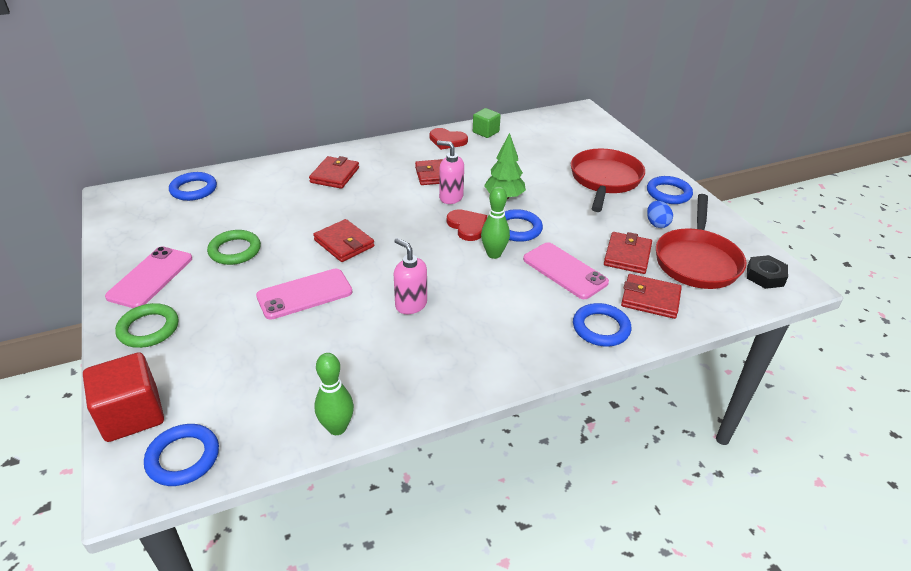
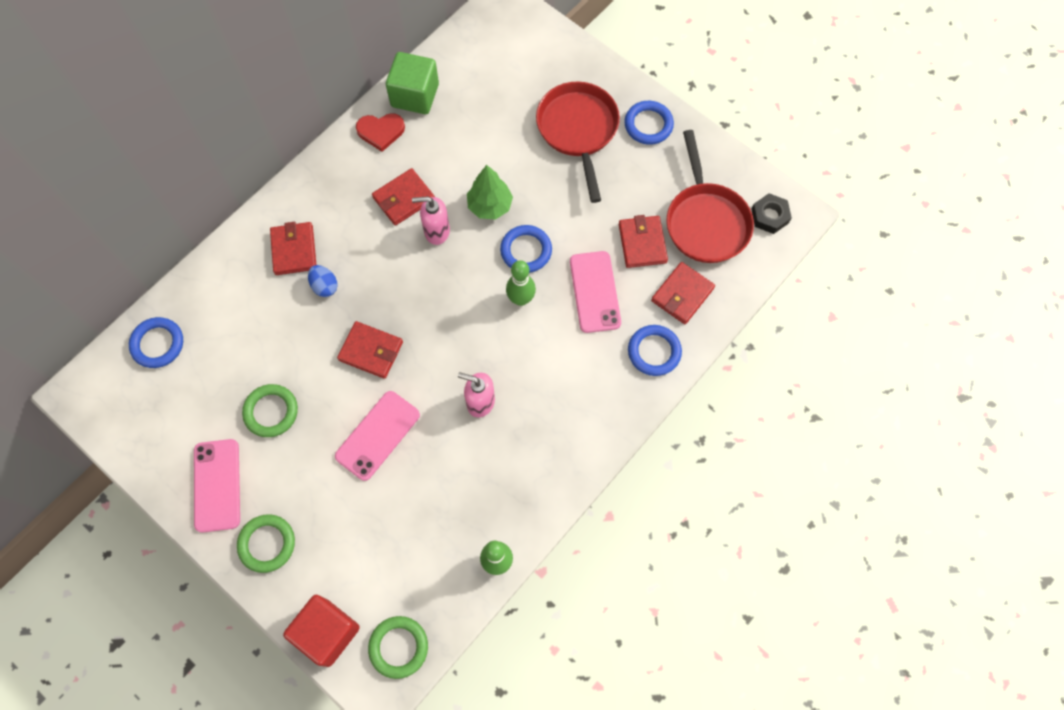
camera: 25 degrees left, 30 degrees up
(183, 457) = (398, 647): blue ring -> green ring
(467, 226) = (476, 270): red heart -> none
(485, 132) = (415, 95): green cube -> green cube, size x1.62
(564, 271) = (595, 292): pink phone -> pink phone turned 60 degrees clockwise
(650, 299) = (682, 294): red wallet -> red wallet turned 45 degrees counterclockwise
(656, 224) = (653, 181): blue egg -> blue egg (325, 286)

